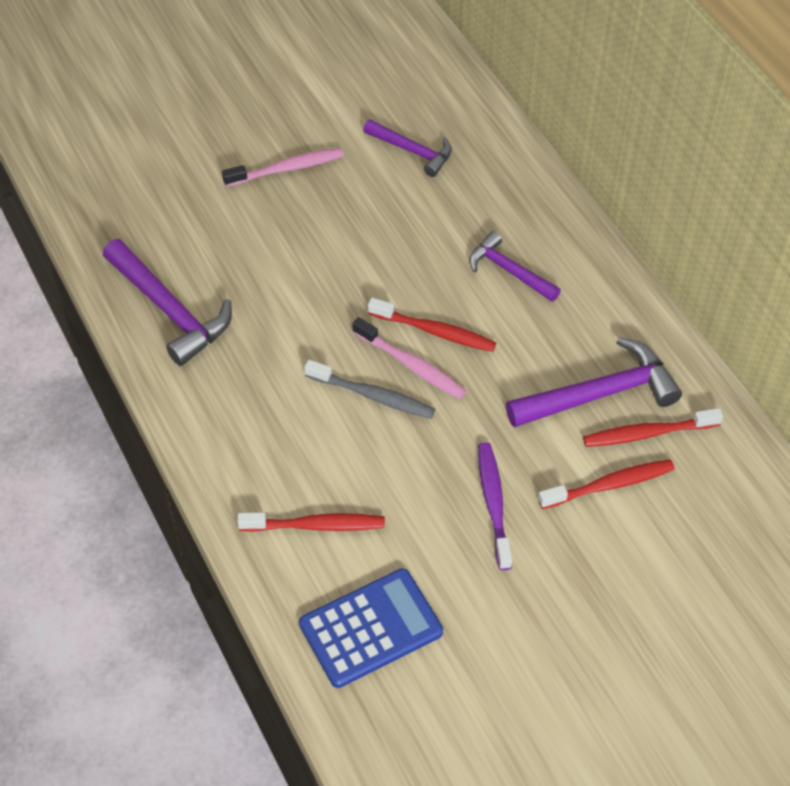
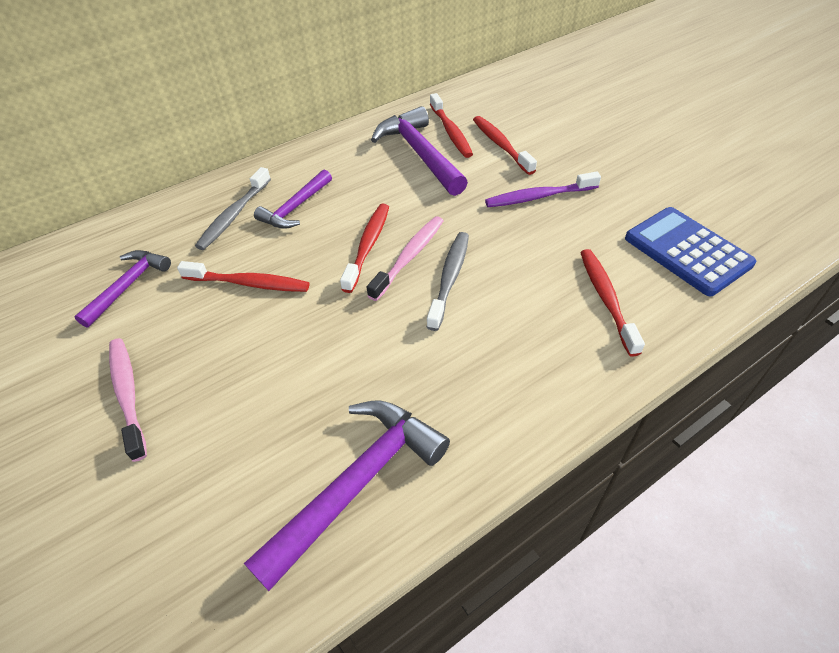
camera: 95 degrees left, 5 degrees down
(398, 237) = (249, 283): none -> red toothbrush
(505, 220) = (234, 215): none -> grey toothbrush

